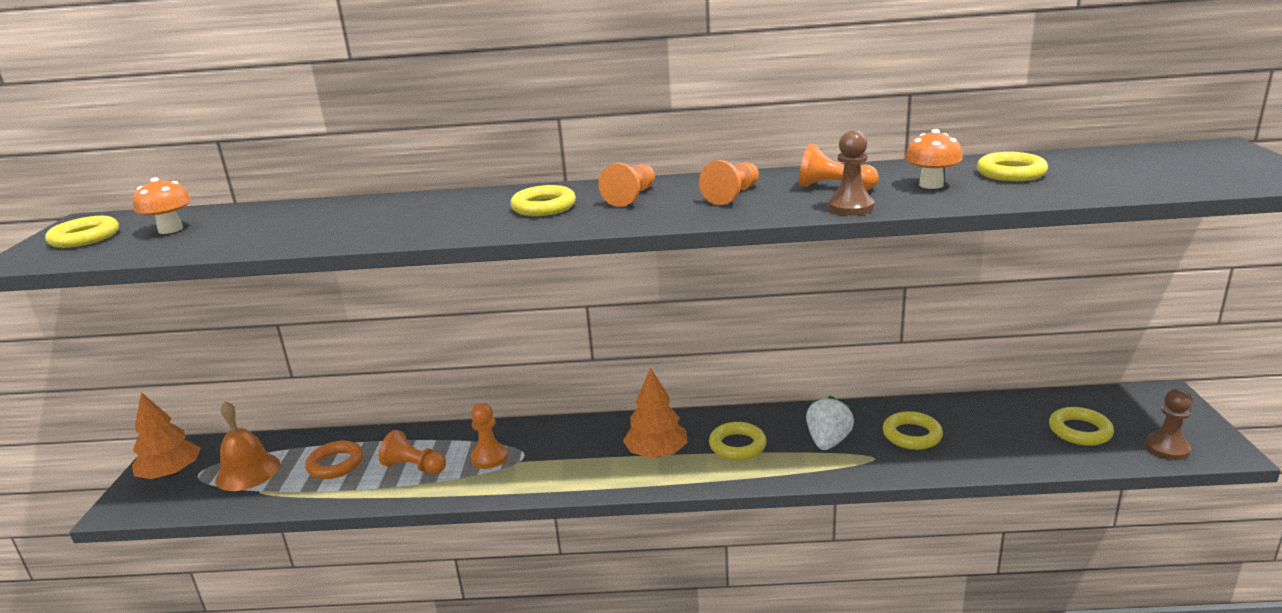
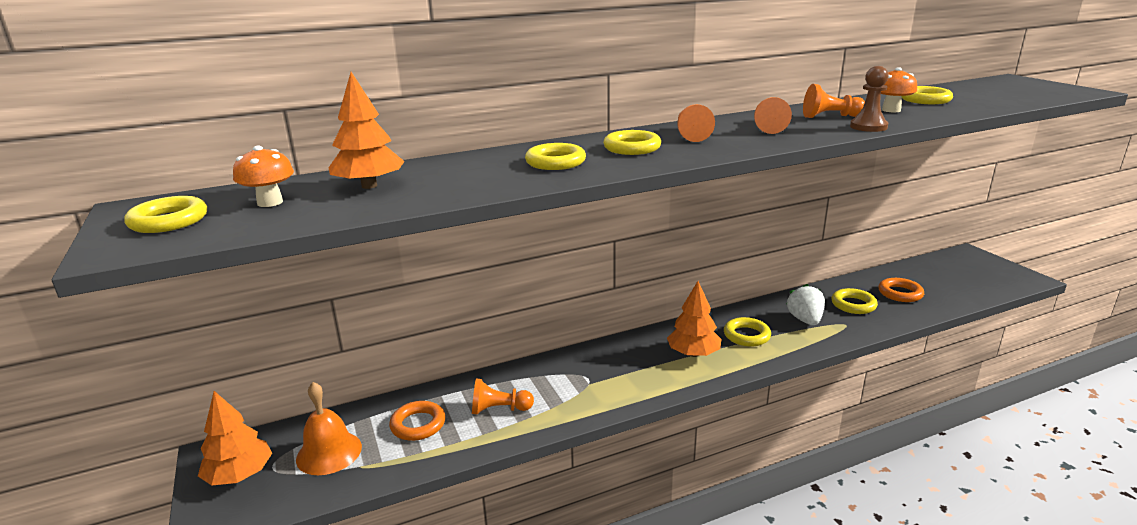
camera: 25 degrees left, 0 degrees up
(261, 222) = (369, 186): none -> orange tree
(489, 457) = (560, 386): orange pawn -> none
(994, 433) = (900, 293): none -> orange ring
(1080, 431) = (946, 282): yellow ring -> yellow ring (555, 162)
(1167, 448) = (1001, 283): brown pawn -> none

